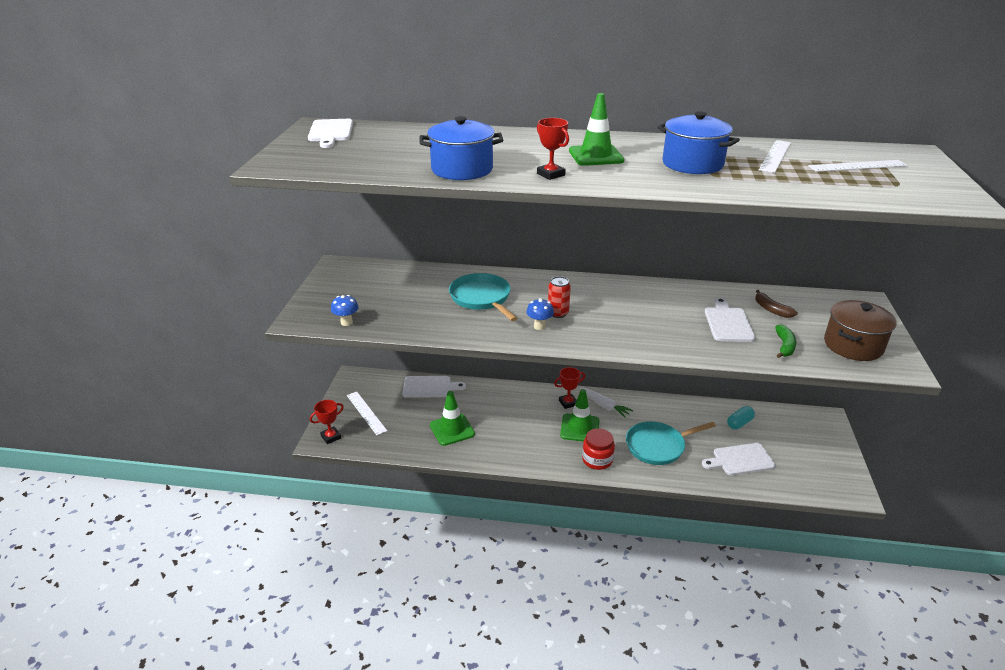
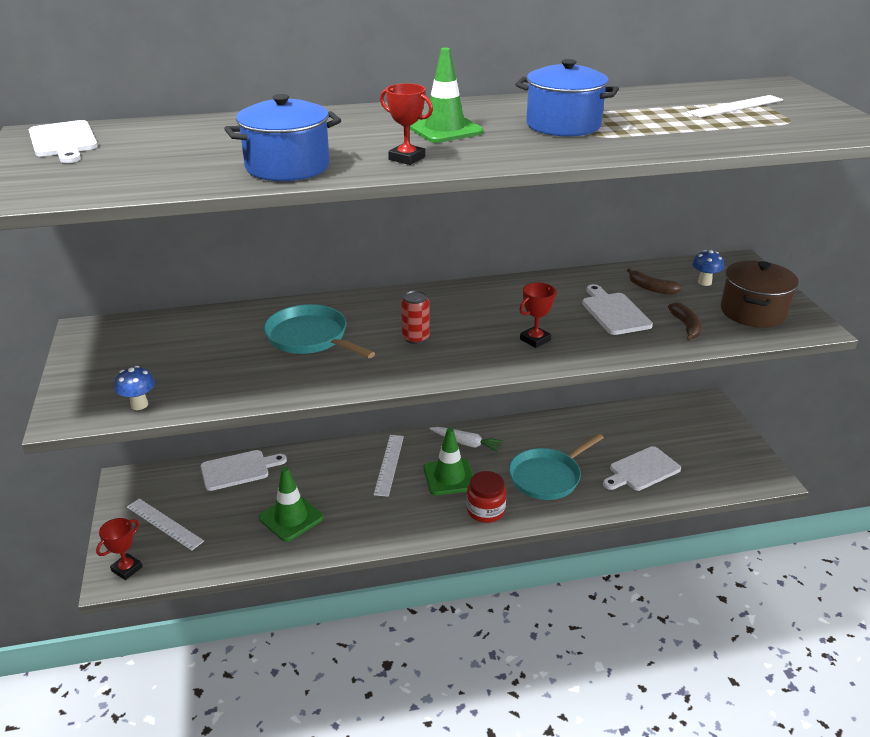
camera: 20 degrees left, 0 degrees up
(539, 326) = (401, 359): blue mushroom -> blue mushroom (704, 282)
(568, 403) = (422, 450): red trophy -> red trophy (535, 340)
(739, 423) = (623, 428): turquoise capsule -> none
(775, 156) = (644, 105): white ruler -> white ruler (389, 464)
(784, 346) = (686, 327): green banana -> brown banana

